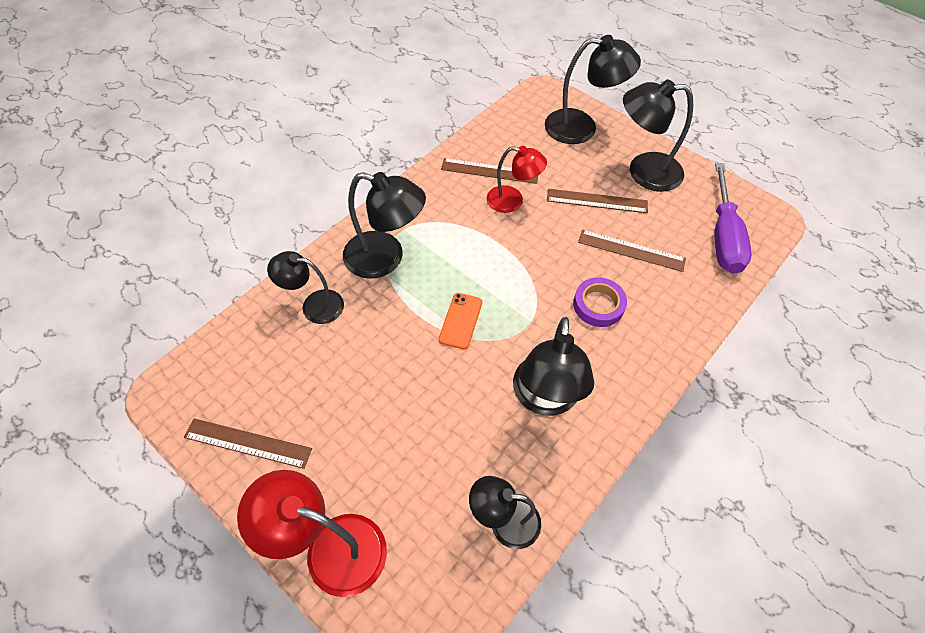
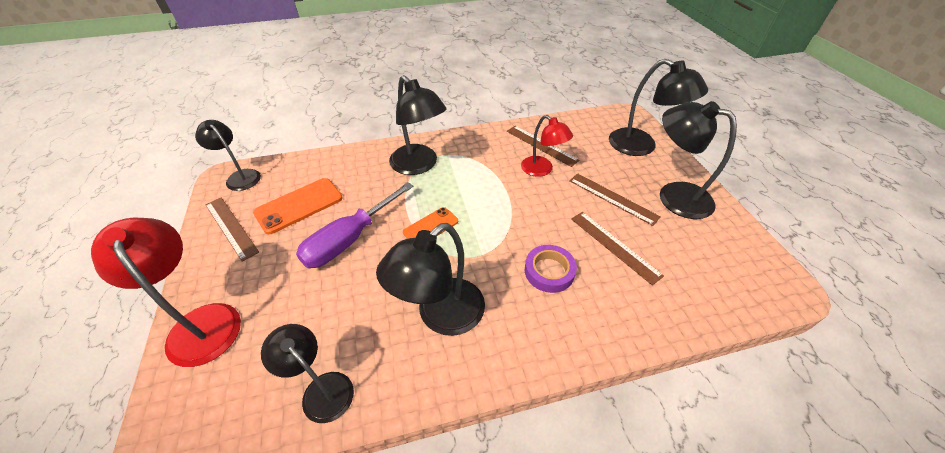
camera: 35 degrees right, 10 degrees down
(300, 375) = (299, 205): none -> orange phone
(314, 305) = (349, 171): black lamp -> black lamp (240, 176)
(723, 236) = (719, 277): purple screwdriver -> purple screwdriver (350, 239)

